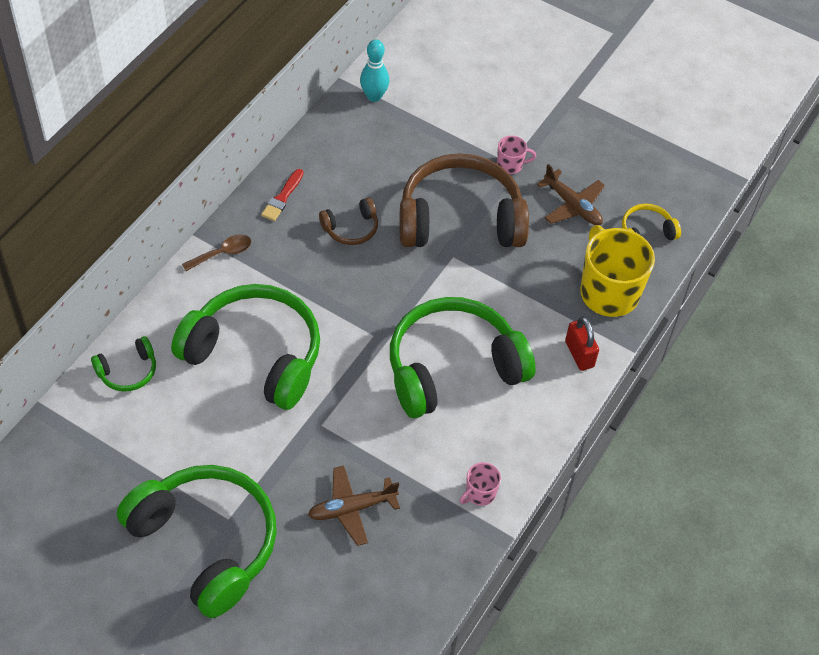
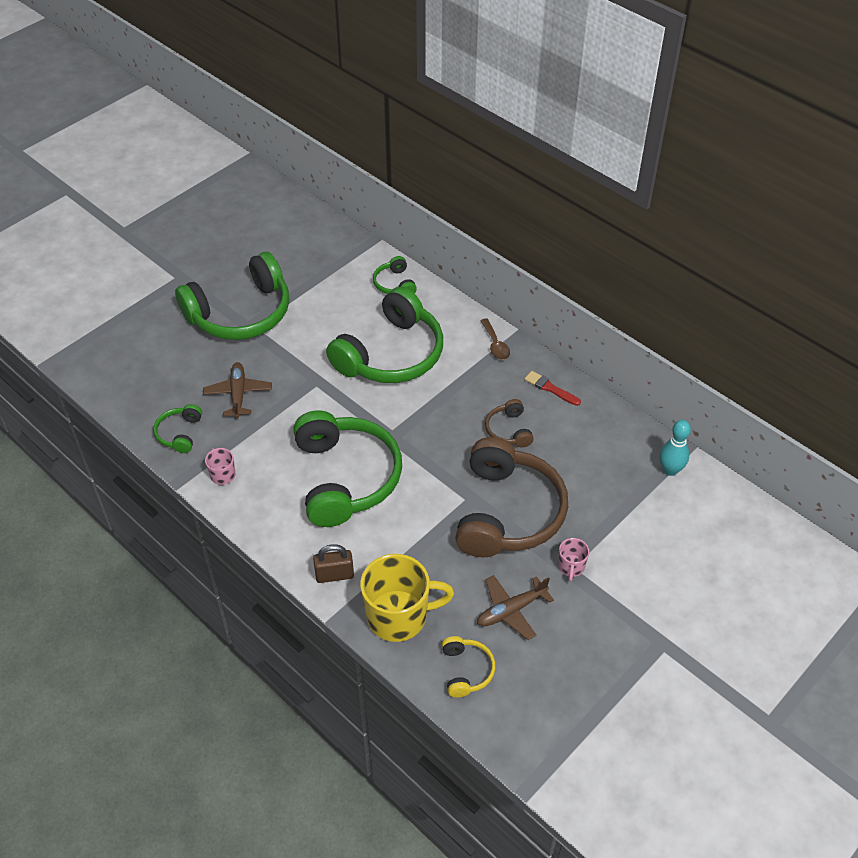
camera: 105 degrees right, 5 degrees down
(430, 559) = (179, 433): none -> green headphones
(579, 354) = (334, 575): red padlock -> brown padlock

